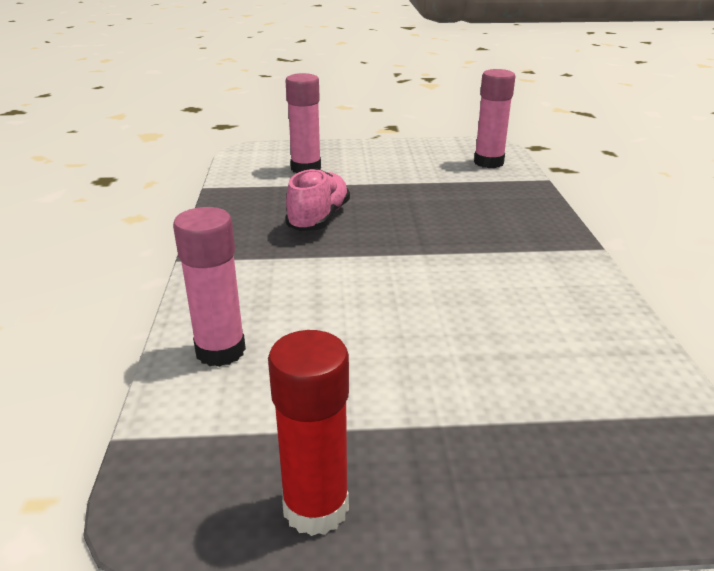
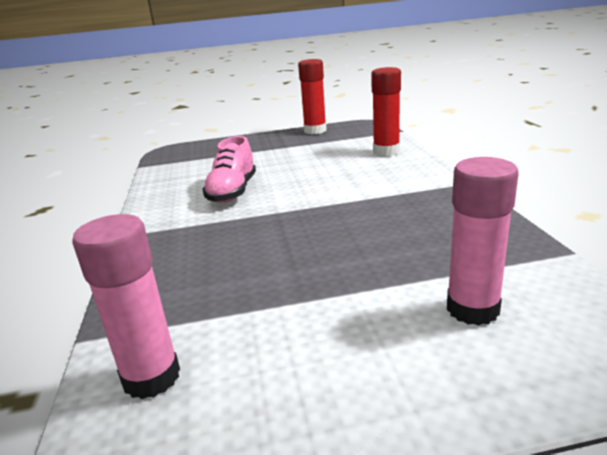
camera: 175 degrees right, 5 degrees down
(220, 351) = (386, 151): pink glue stick -> red glue stick
(318, 218) = (388, 228): pink shoe -> pink shoe (232, 192)

